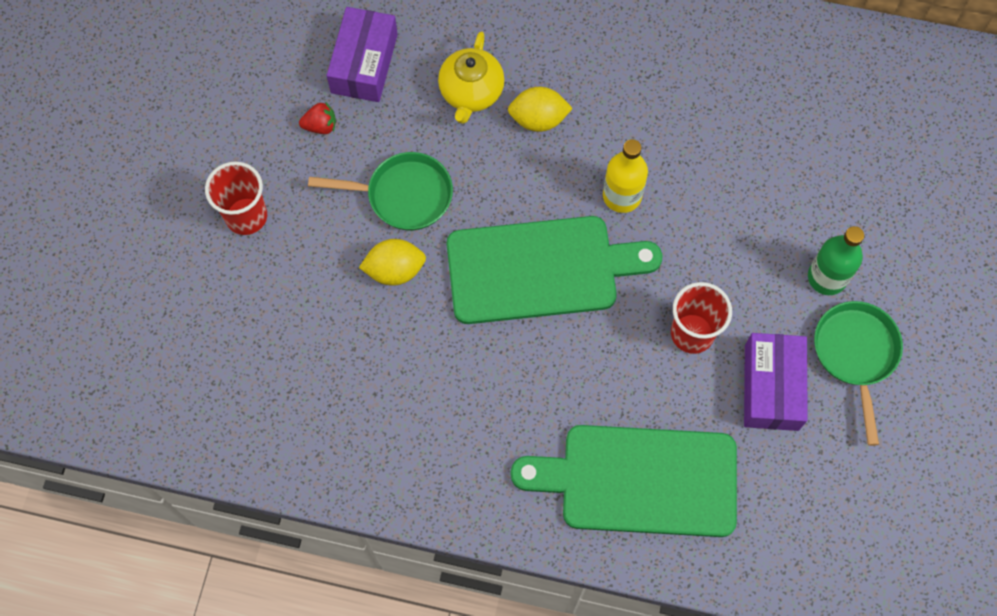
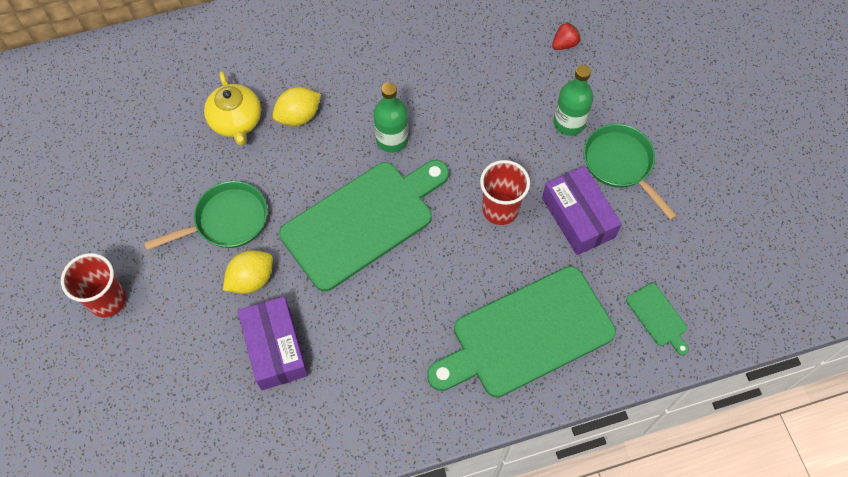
camera: 30 degrees left, 5 degrees down
(320, 126) = (131, 202): red strawberry -> red strawberry (564, 44)
(364, 63) = (141, 140): purple box -> purple box (275, 348)
(622, 196) = (392, 139): yellow bottle -> green bottle
(791, 540) = (658, 317): none -> green cutting board

